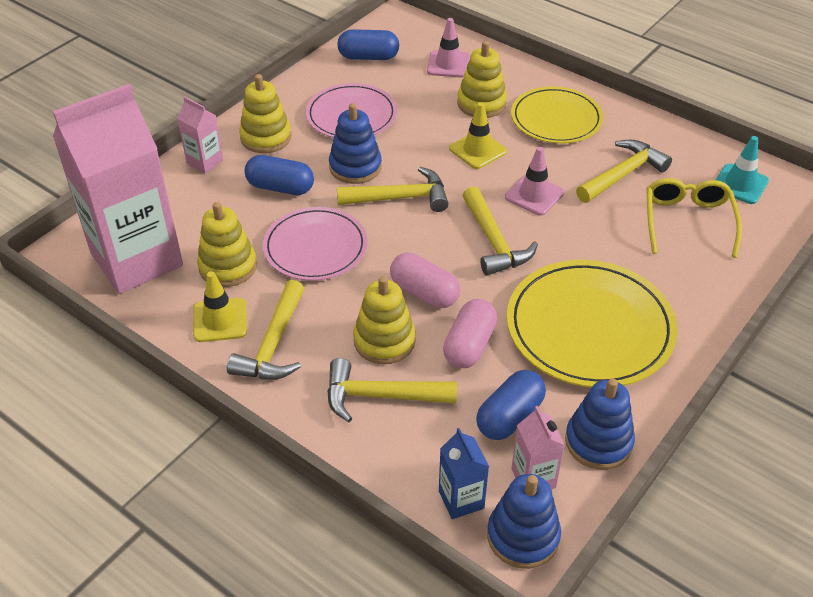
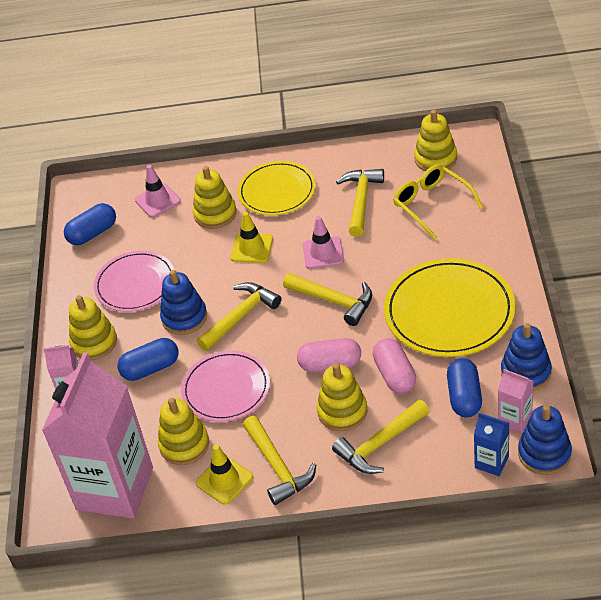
camera: 35 degrees left, 0 degrees up
(740, 184) = (435, 159): turquoise traffic cone -> yellow stacking toy

